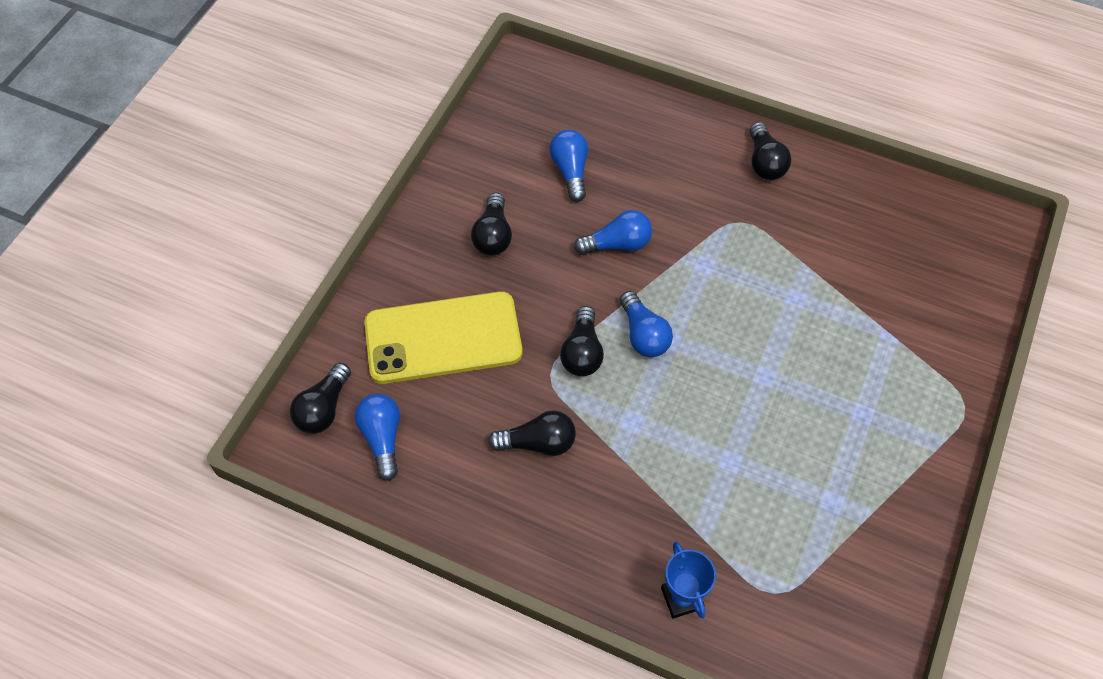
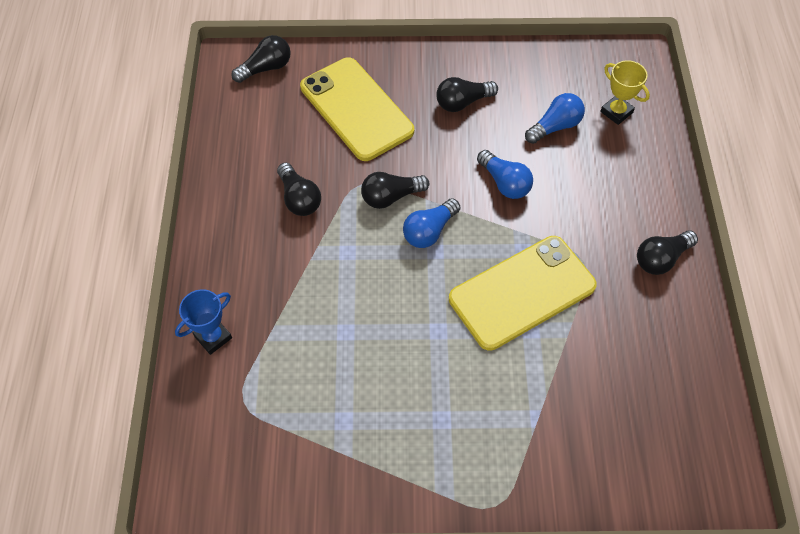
camera: 65 degrees right, 0 degrees up
(323, 408) = (266, 68): black light bulb -> black light bulb turned 150 degrees clockwise
(382, 438) = (259, 108): blue light bulb -> none
(580, 115) = (616, 112): none -> yellow trophy
(752, 286) = (522, 292): none -> yellow phone

